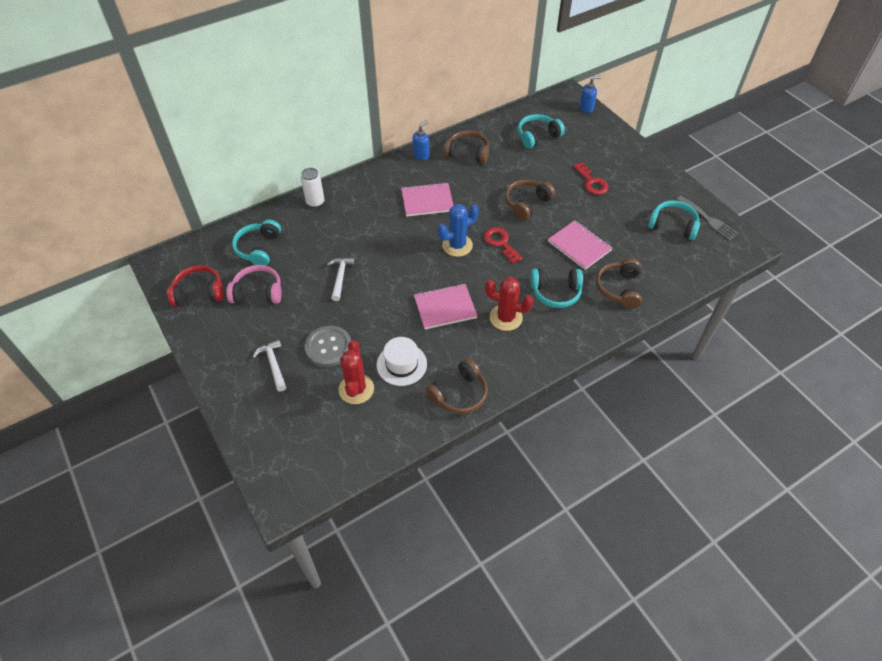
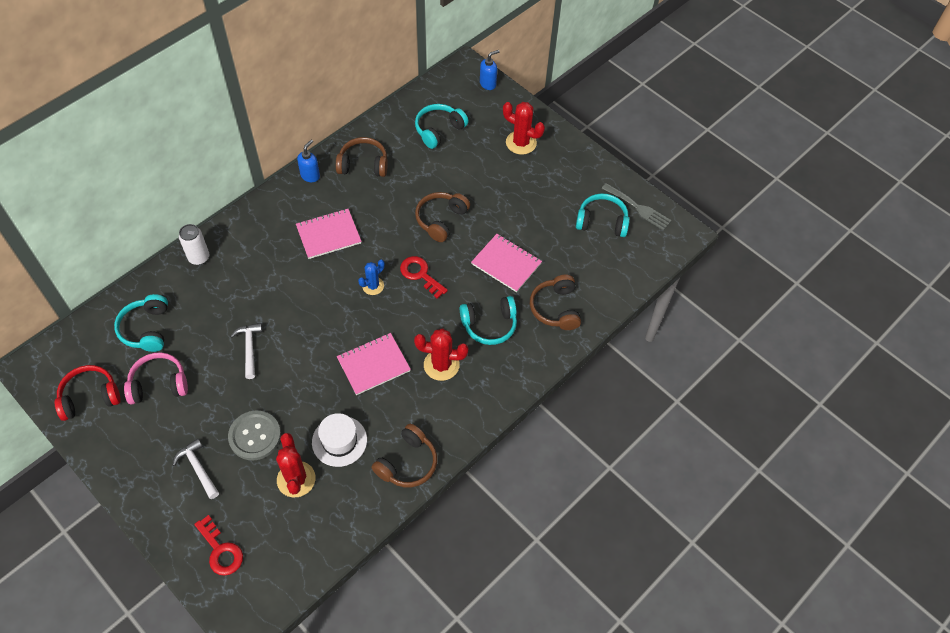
camera: 15 degrees left, 5 degrees up
(457, 245) = (373, 286): blue cactus -> blue cactus, size x0.64
(591, 182) = (508, 181): red key -> red key (220, 550)
(608, 155) = (521, 143): none -> red cactus

